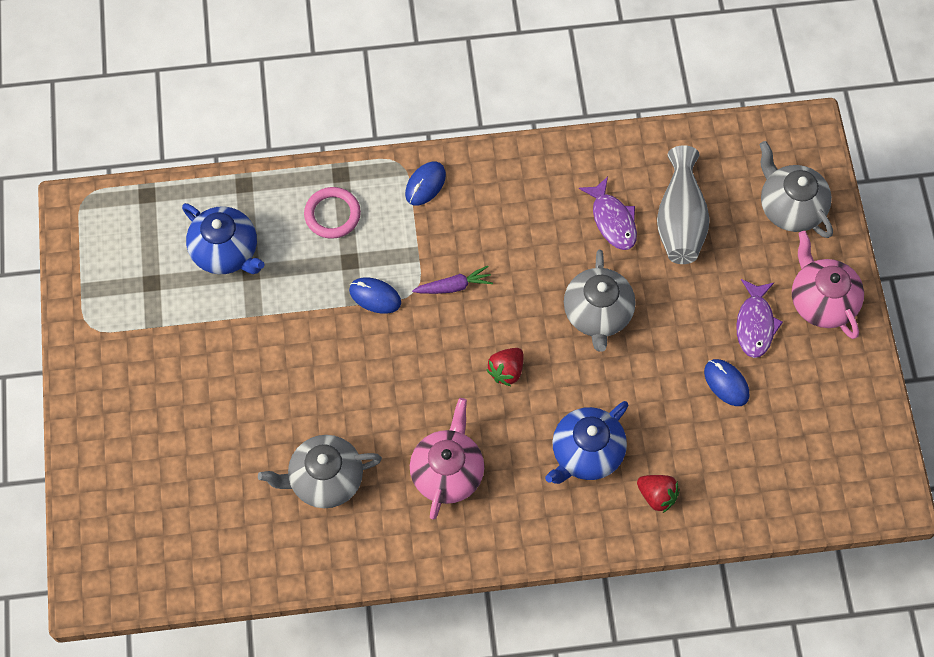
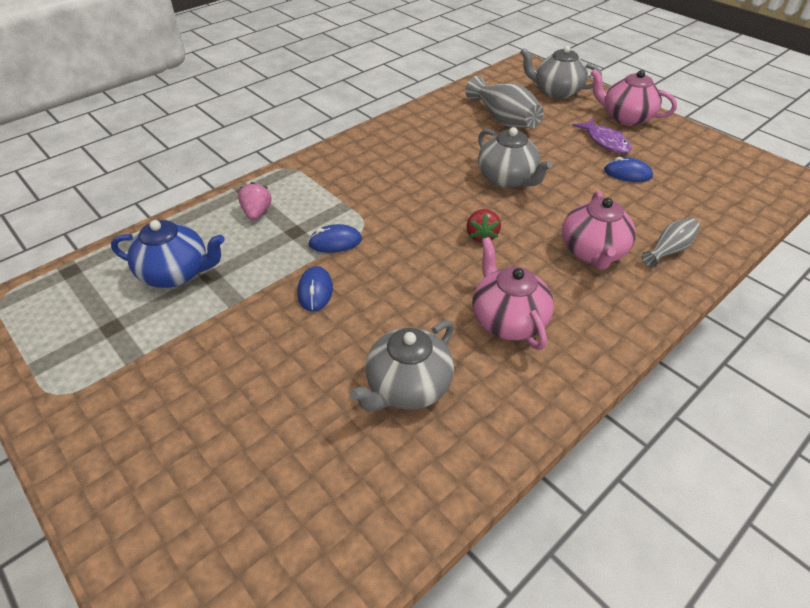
camera: 35 degrees left, 20 degrees down
(332, 214) = (257, 213): pink ring -> pink strawberry
(425, 184) = (317, 170): blue mouse -> blue mouse (315, 291)
(453, 286) = (391, 209): purple carrot -> none
(586, 453) = (592, 252): blue teapot -> pink teapot
(612, 220) = (463, 135): purple fish -> none
(657, 496) = (668, 250): red strawberry -> grey vase

